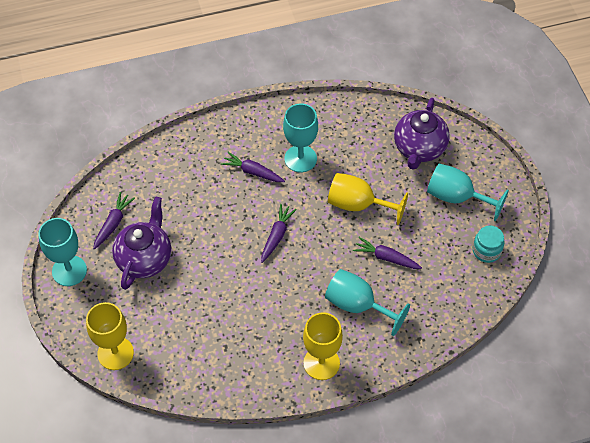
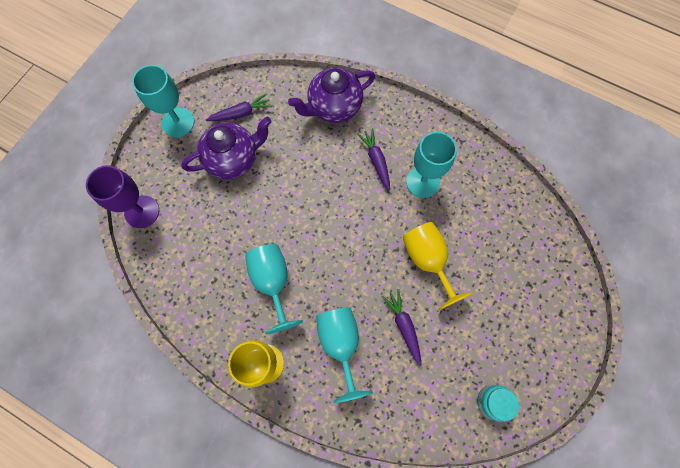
camera: 45 degrees right, 15 degrees up
(115, 353) = (142, 212): yellow goblet -> purple goblet
(277, 235) = (340, 228): purple carrot -> none
(419, 149) = (527, 259): purple teapot -> purple teapot (333, 107)
(457, 197) = (516, 330): turquoise goblet -> turquoise goblet (273, 282)

